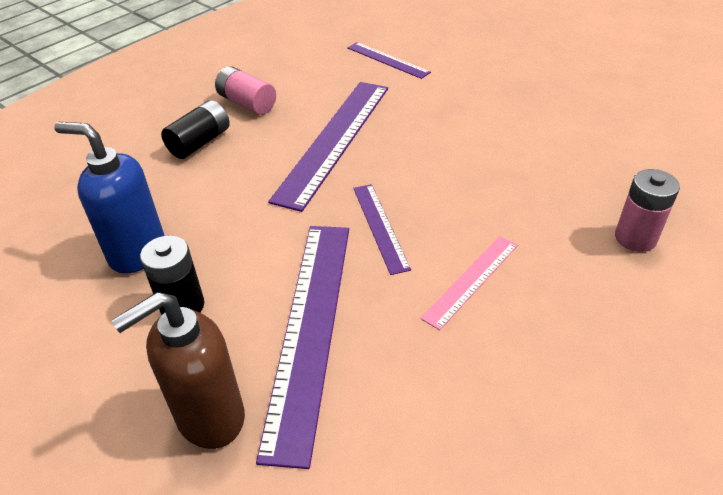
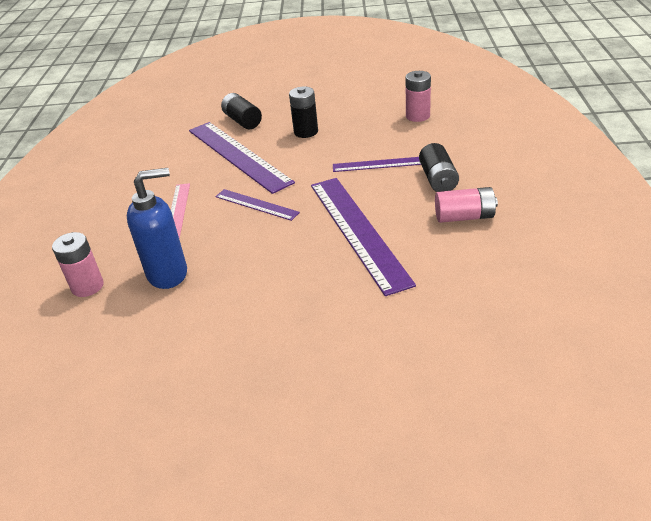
camera: 140 degrees right, 5 degrees down
(55, 229) = (417, 116): none -> pink battery
(137, 252) = (362, 131): blue soap dispenser -> blue soap dispenser (168, 274)
(209, 417) = (242, 121): brown soap dispenser -> black battery
(387, 60) = (434, 329): purple ruler -> purple ruler (377, 164)

